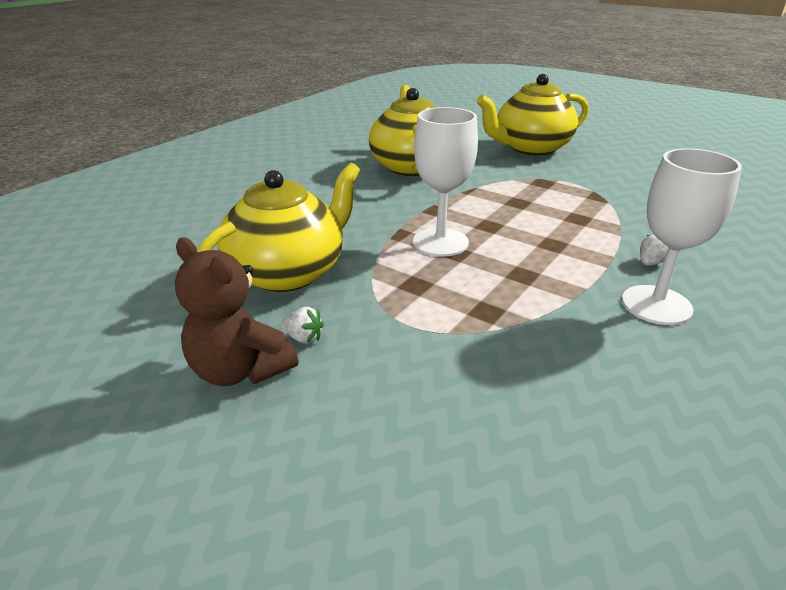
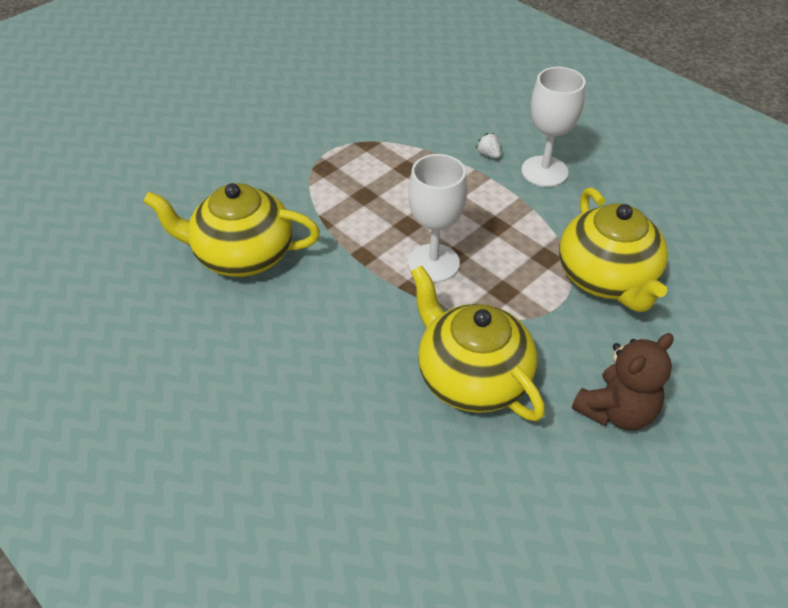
camera: 80 degrees left, 15 degrees up
(303, 338) = (576, 370): white strawberry -> none
(530, 148) = (230, 152): yellow teapot -> yellow teapot (607, 279)

